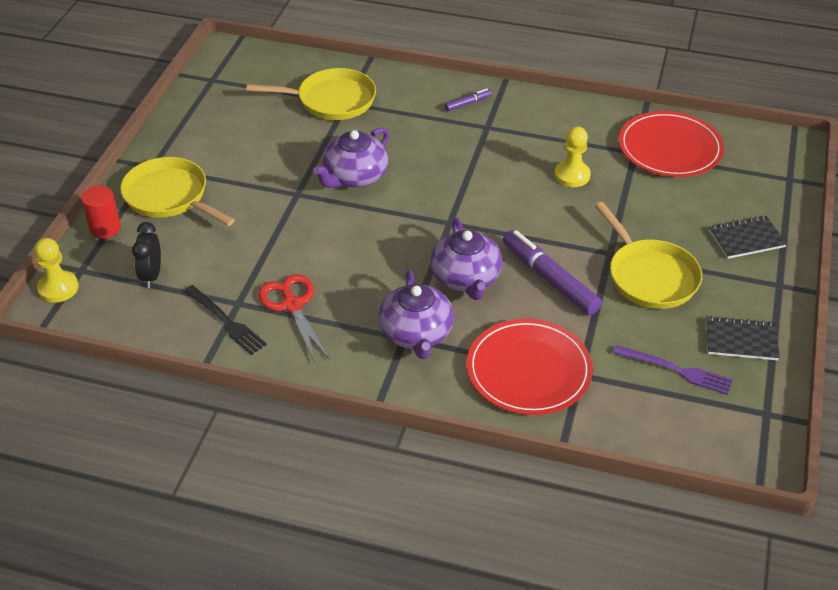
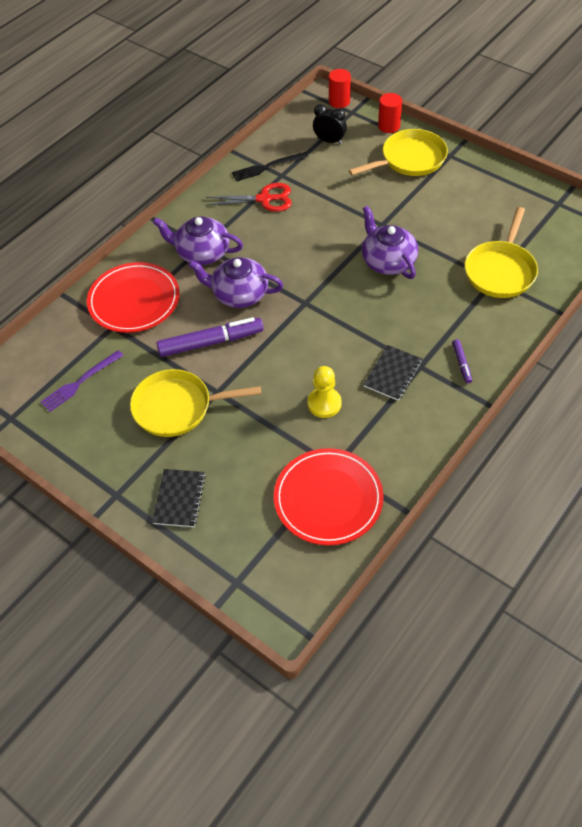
camera: 115 degrees right, 10 degrees up
(58, 288) = (339, 101): yellow pawn -> red cylinder
(741, 340) = (80, 436): black notebook -> black notebook (393, 374)

